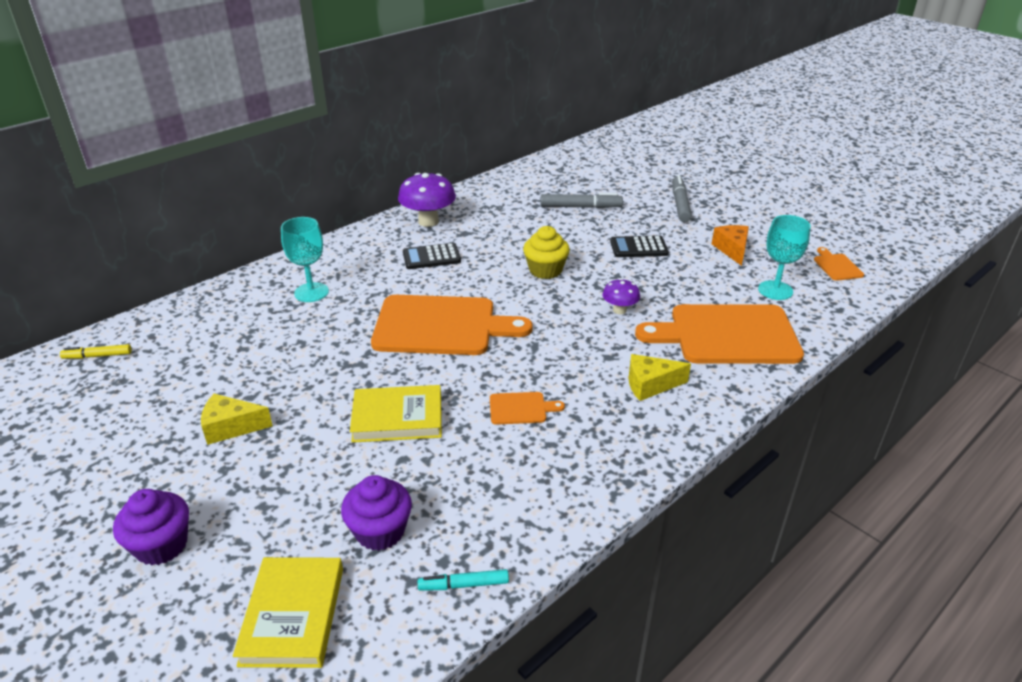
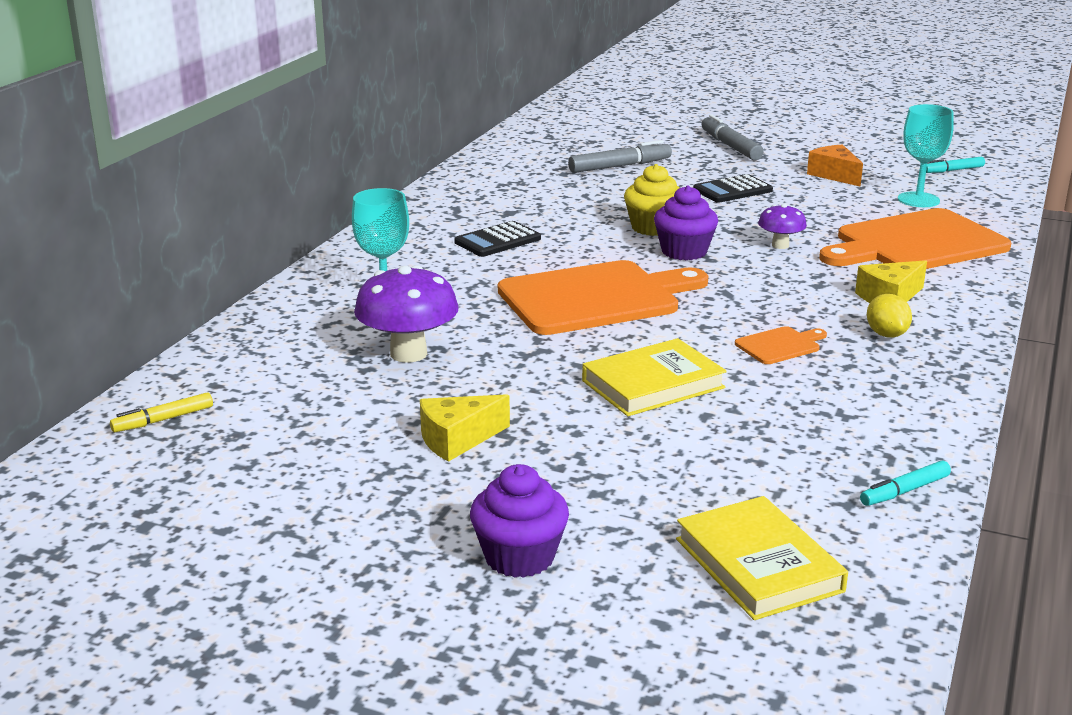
camera: 25 degrees left, 10 degrees down
(380, 531) = (761, 476): purple cupcake -> purple cupcake (684, 251)
(428, 221) = (448, 209): purple mushroom -> purple mushroom (408, 354)
(610, 421) = (886, 334): none -> yellow lemon
(836, 266) = (954, 170): orange cutting board -> turquoise marker

